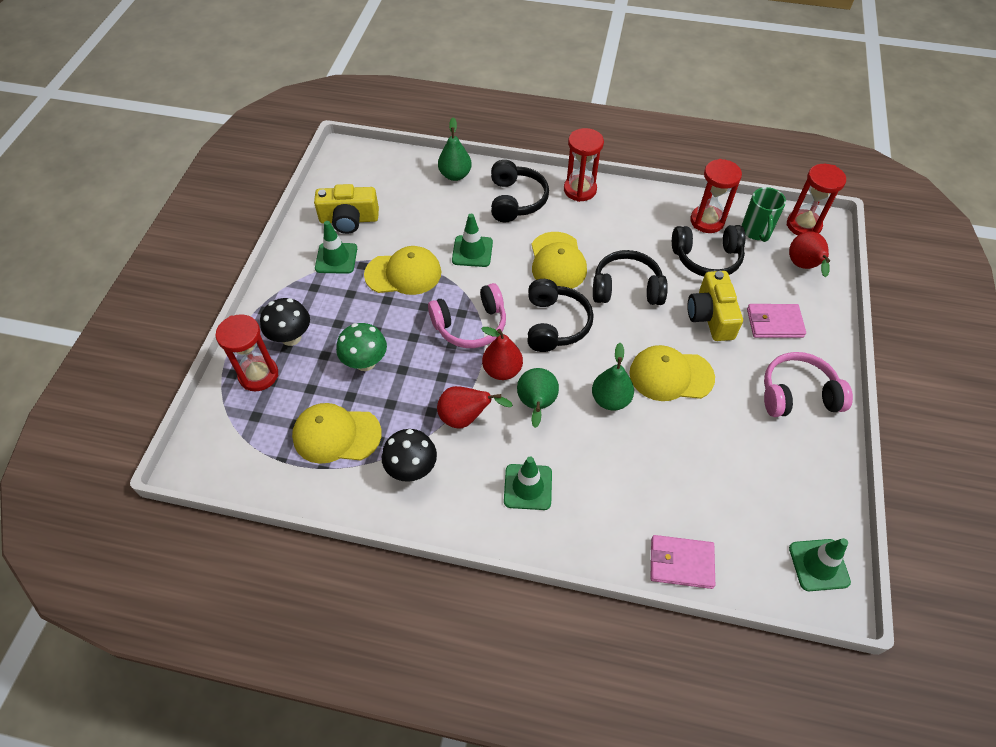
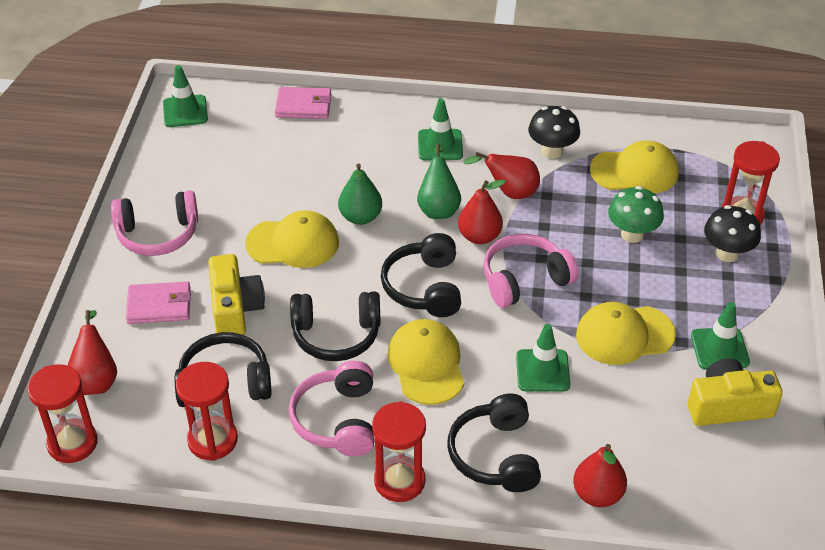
camera: 175 degrees right, 10 degrees down
(455, 175) = (597, 494): green pear -> red pear
(622, 228) = (337, 420): none -> pink headphones
(756, 231) = (145, 428): green mug -> none

